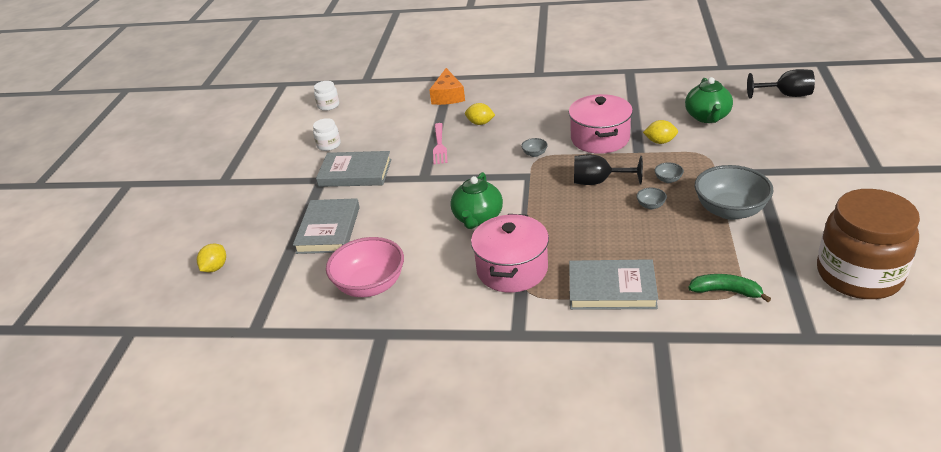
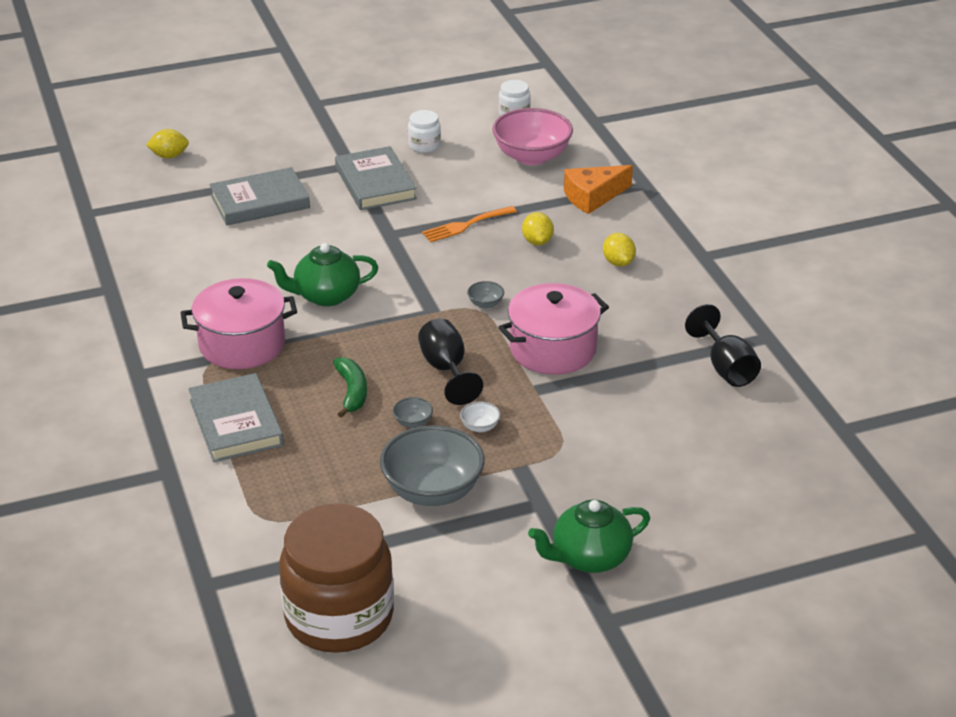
camera: 60 degrees right, 0 degrees up
(370, 285) = (179, 259): pink bowl -> pink bowl (532, 157)
(439, 146) = (465, 225): pink fork -> orange fork
(660, 142) = (573, 403): yellow lemon -> yellow lemon (618, 262)
(668, 180) = (480, 427): grey bowl -> white bowl
(707, 117) = (668, 436): green teapot -> green teapot (589, 557)
(726, 291) = (264, 510): green banana -> green banana (352, 392)
(786, 95) = (786, 508): black goblet -> black goblet (726, 368)

